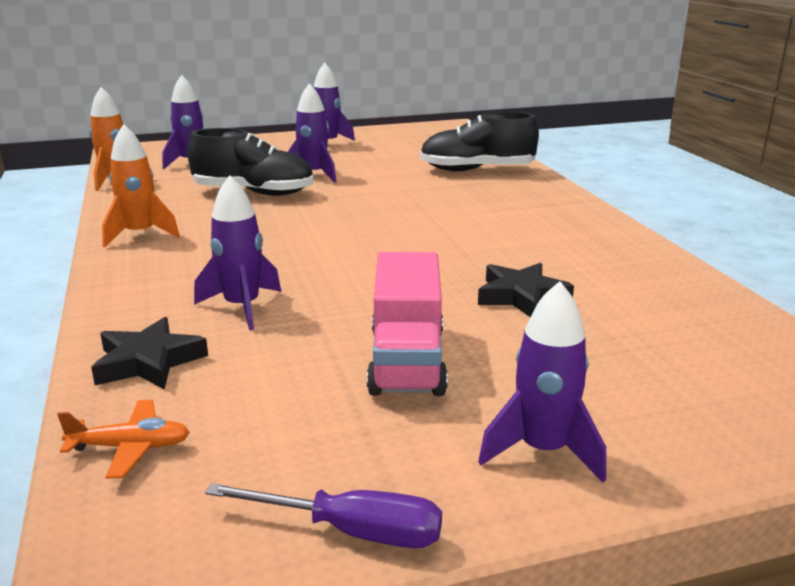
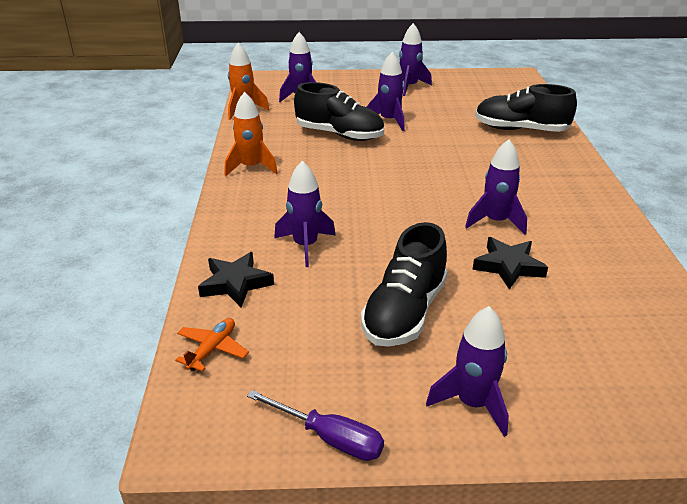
camera: 15 degrees right, 10 degrees up
(130, 447) = (212, 349): orange plane -> orange plane turned 75 degrees counterclockwise
(407, 361) = (404, 312): pink truck -> black shoe
(485, 255) = (495, 221): none -> purple rocket

